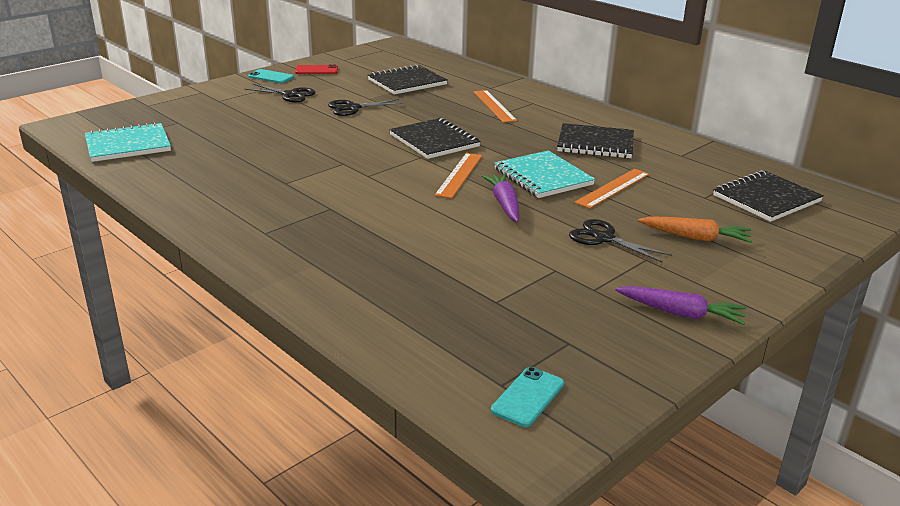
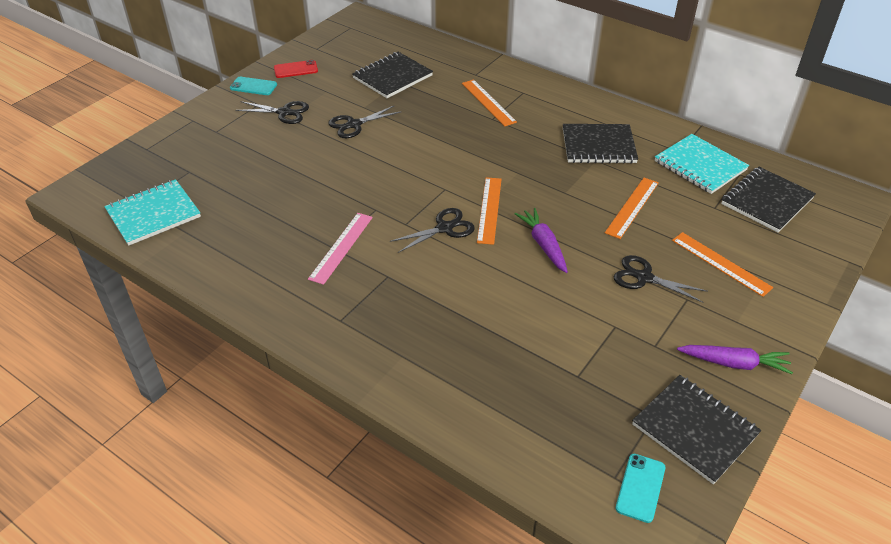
camera: 10 degrees left, 15 degrees up
(294, 184) = (341, 247): none -> pink ruler
(406, 182) = (445, 228): none -> black scissors
(434, 141) = (449, 163): black notebook -> black notebook (694, 429)
(543, 177) = (566, 201): turquoise notebook -> turquoise notebook (700, 166)
(695, 237) = (720, 263): orange carrot -> orange ruler

